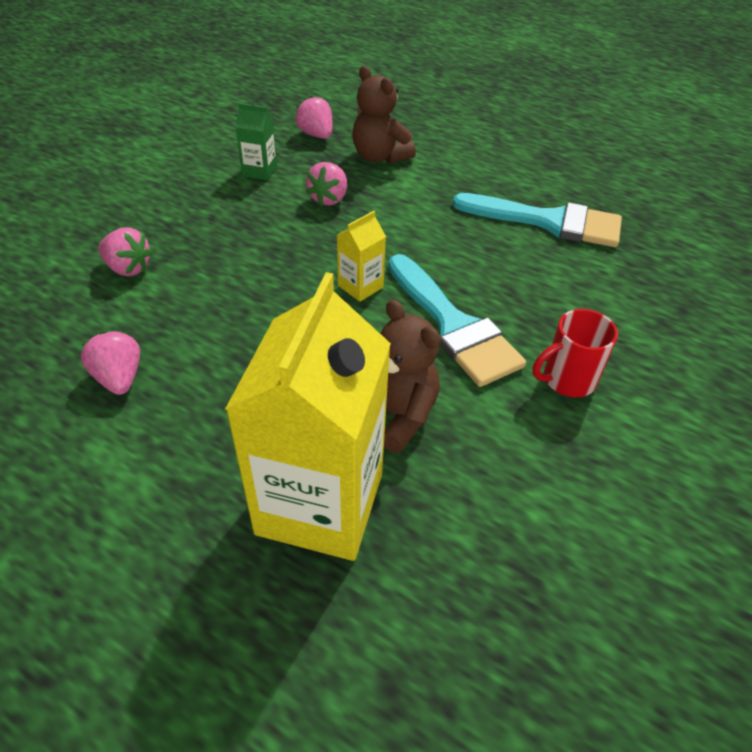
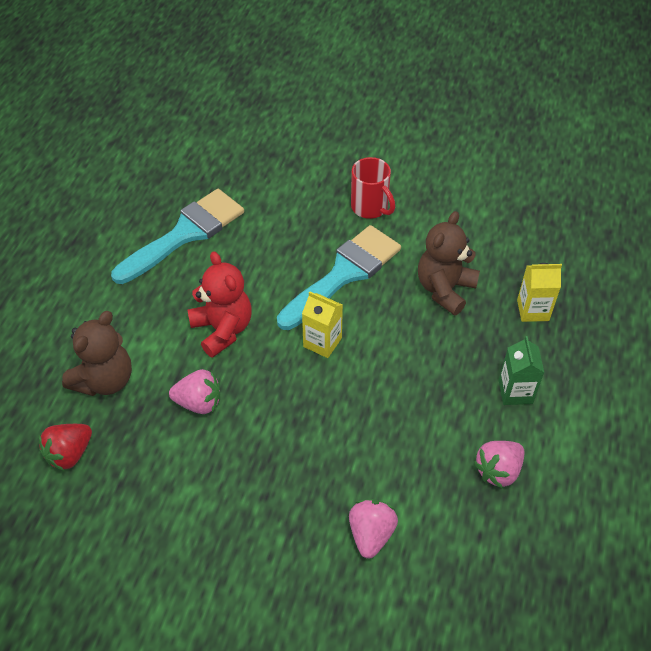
camera: 105 degrees left, 5 degrees up
(259, 171) = (164, 484): green carton -> green carton (515, 392)
(316, 135) = (69, 454): pink strawberry -> red strawberry
(320, 503) = (533, 310): yellow carton -> yellow carton, size x0.42
(407, 225) = (222, 329): none -> red teddy bear
(548, 222) = (185, 234): turquoise brush -> turquoise brush turned 45 degrees clockwise

